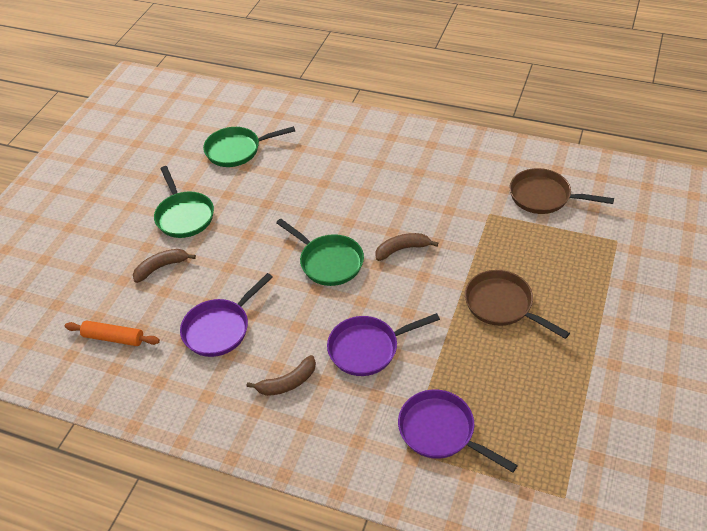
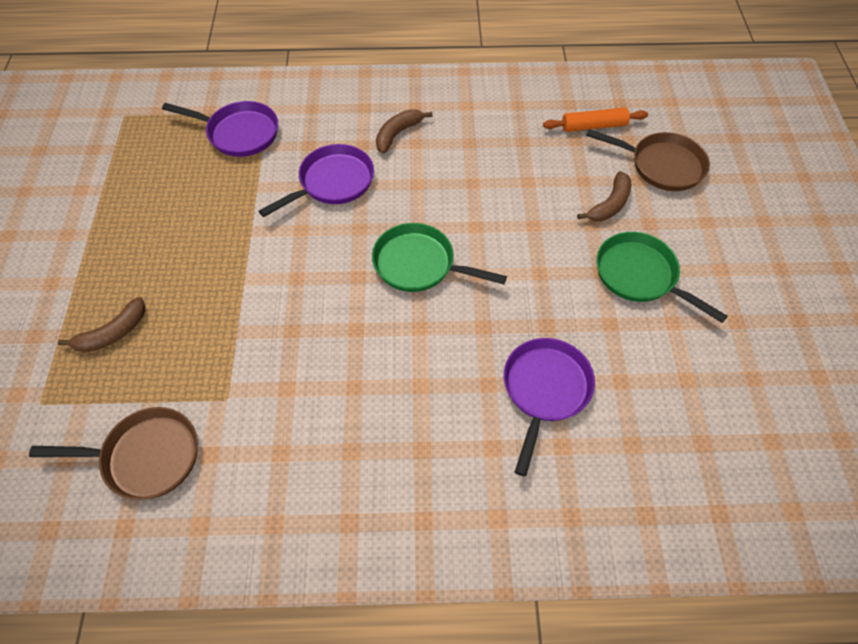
camera: 155 degrees right, 10 degrees up
(220, 328) = (495, 161): purple pan -> purple pan (545, 390)
(237, 150) = (657, 410): green pan -> none
(402, 249) = (334, 307): brown banana -> brown banana (113, 333)
(502, 305) = (194, 267): brown pan -> brown pan (662, 165)

